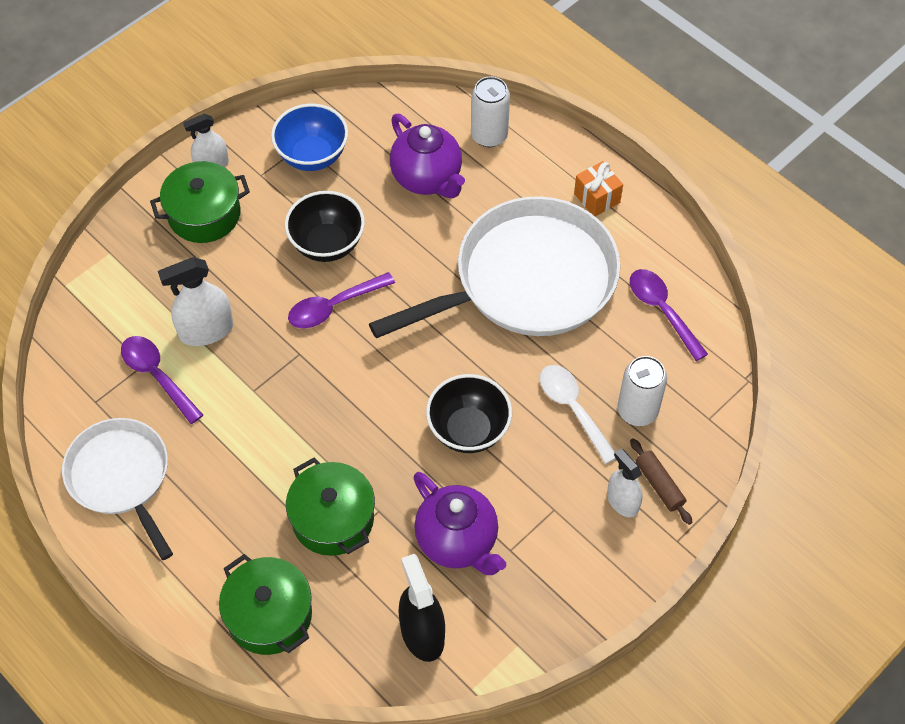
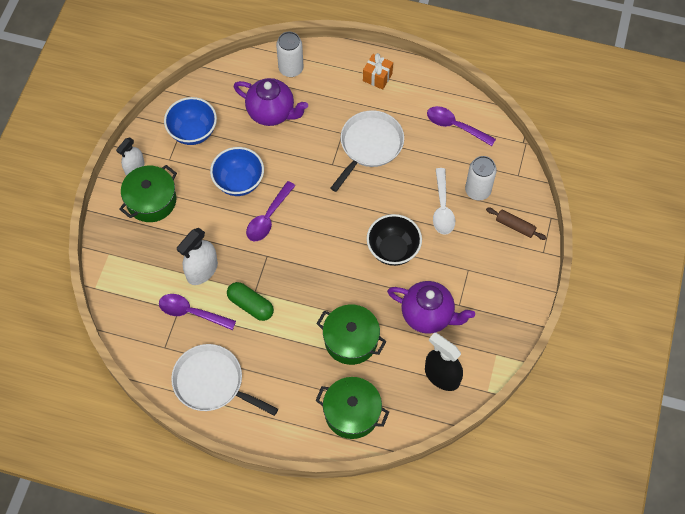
camera: 30 degrees left, 5 degrees up
(236, 405) = (250, 305): none -> green capsule
(327, 244) = (239, 182): black bowl -> blue bowl
(527, 280) = (369, 145): white pan -> white pan, size x0.60
(573, 409) = (442, 208): white spoon -> white spoon turned 120 degrees counterclockwise
(622, 501) = (501, 246): white spray bottle -> none

